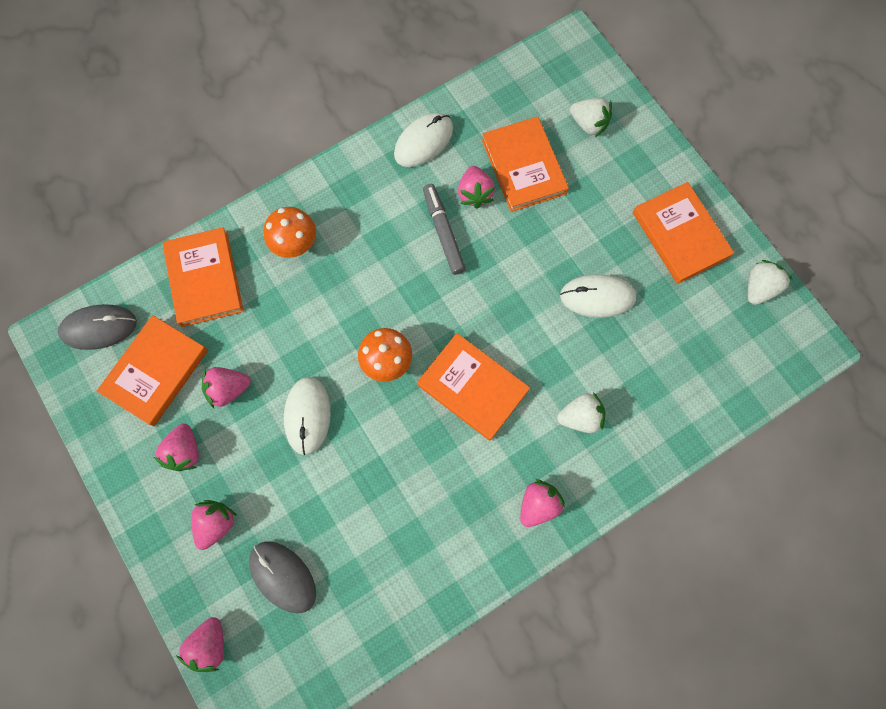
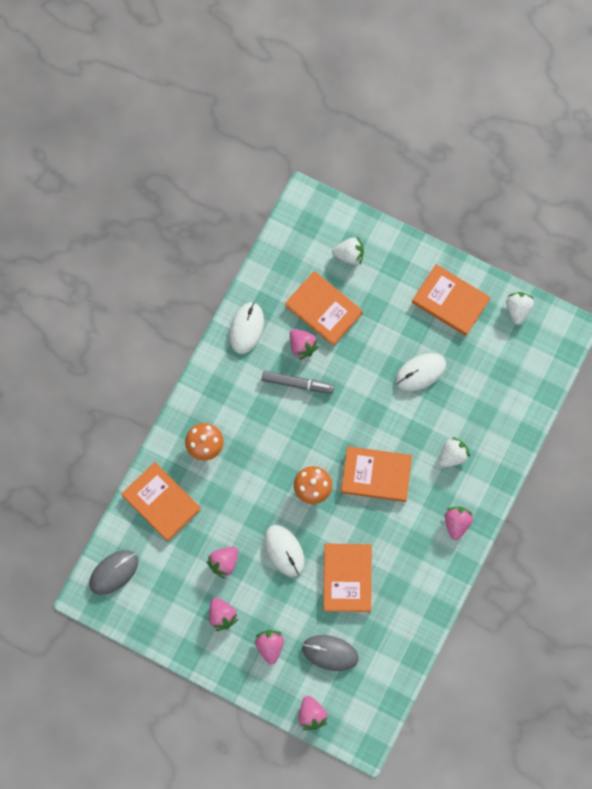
camera: 30 degrees left, 0 degrees up
(156, 372) = (170, 578): orange book -> orange book (347, 578)
(443, 232) = (297, 384): grey marker -> grey marker turned 150 degrees clockwise

